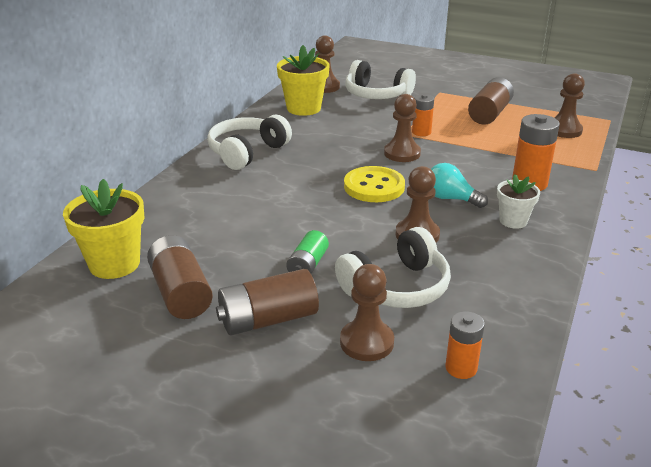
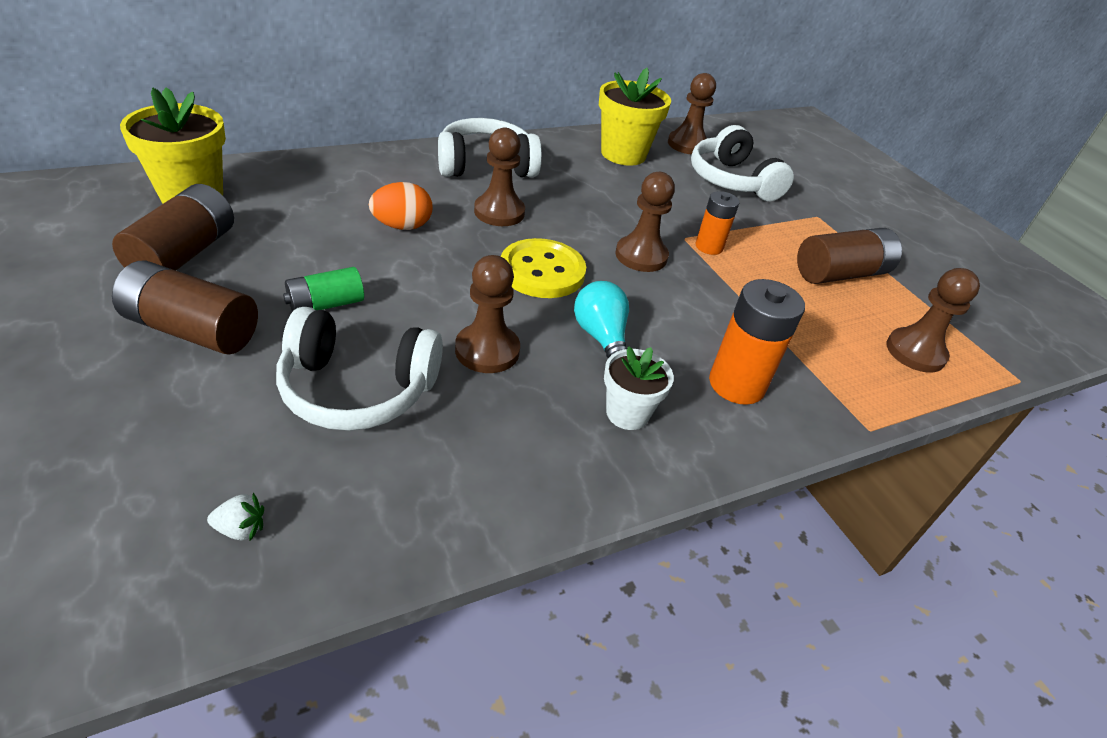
camera: 35 degrees right, 10 degrees up
(267, 207) = (402, 226): none -> orange egg
(366, 342) = (219, 421): brown pawn -> brown pawn (499, 212)
(461, 368) = (241, 529): orange battery -> white strawberry

